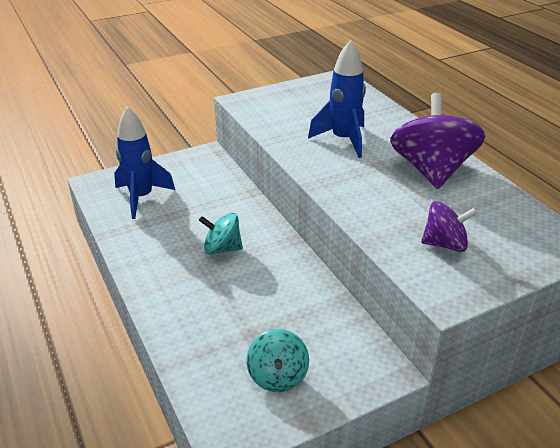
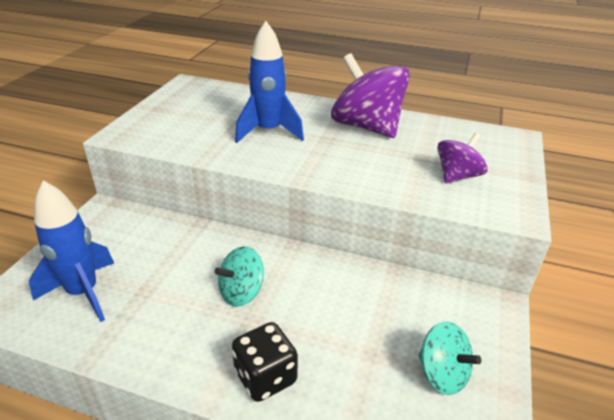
camera: 45 degrees left, 0 degrees up
(174, 302) = (265, 377): none -> black dice

